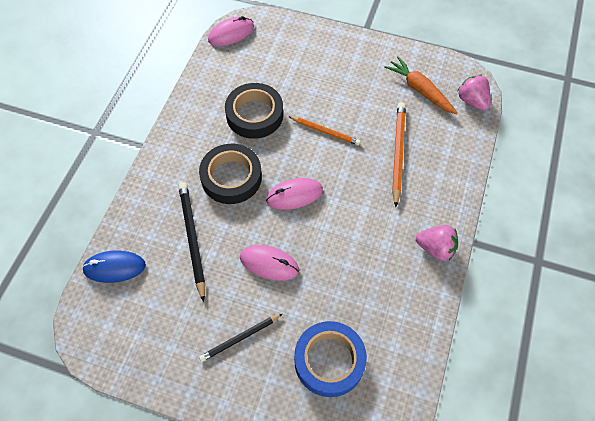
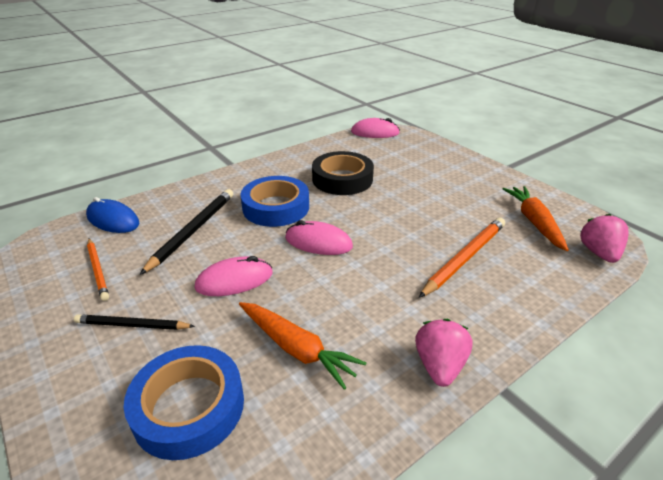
camera: 35 degrees right, 25 degrees down
(231, 177) = (276, 207): black tape -> blue tape
(269, 263) = (234, 280): pink mouse -> pink mouse turned 75 degrees counterclockwise
(325, 132) = (397, 212): orange pencil -> orange pencil (98, 270)
(353, 287) = (297, 348): none -> orange carrot
(435, 248) = (439, 365): pink strawberry -> pink strawberry turned 135 degrees counterclockwise

